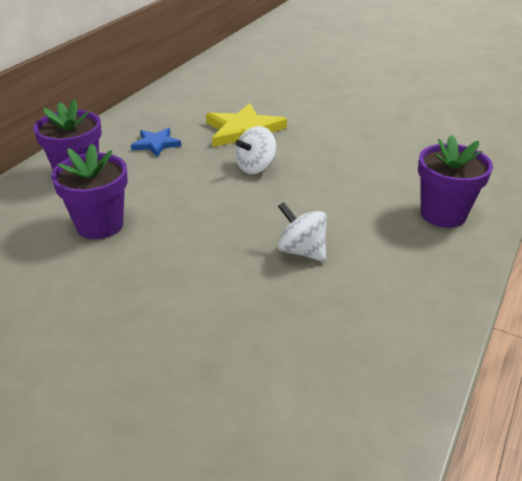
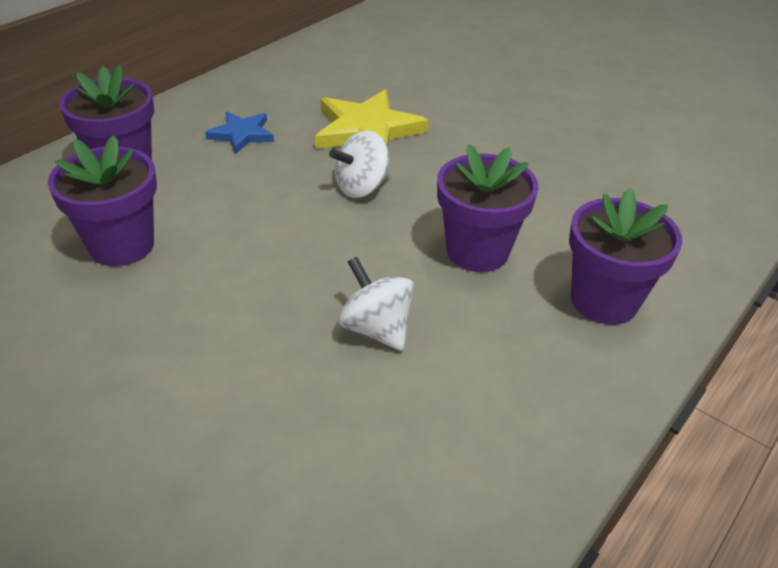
camera: 10 degrees right, 5 degrees up
(350, 196) = (477, 251): none -> purple flower pot

